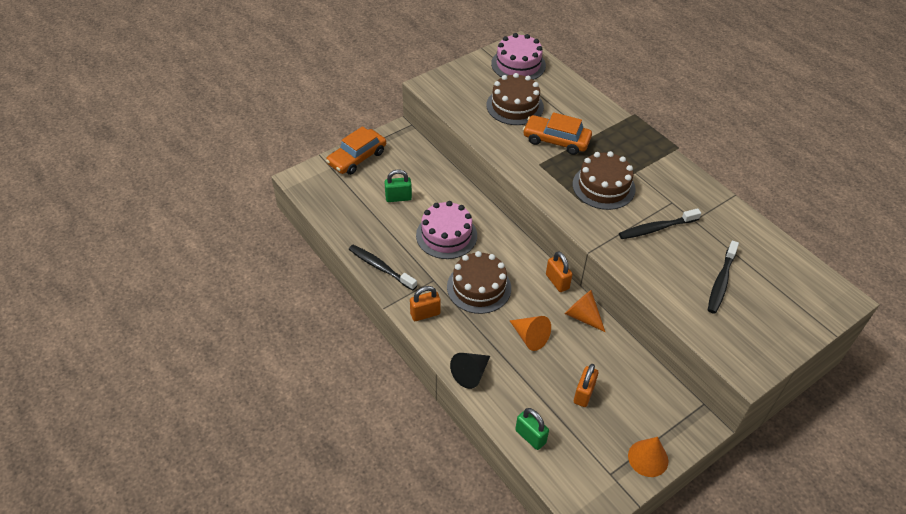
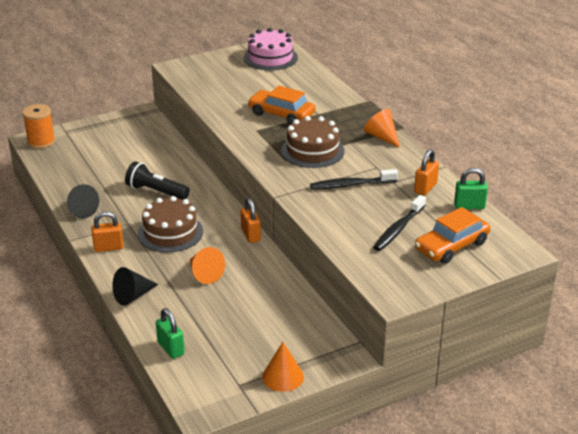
camera: 10 degrees right, 15 degrees down
(308, 180) = (41, 142): none -> orange spool
(357, 158) = (95, 128): orange car -> orange car (451, 246)
(380, 267) = (81, 210): black toothbrush -> black cone
(398, 198) = (121, 160): green padlock -> green padlock (469, 206)
(446, 235) = (156, 191): pink cake -> black flashlight
(515, 106) = (252, 87): brown cake -> none
(582, 316) = (264, 263): orange cone -> orange cone (382, 137)
(584, 394) = (239, 321): orange padlock -> orange padlock (425, 188)

